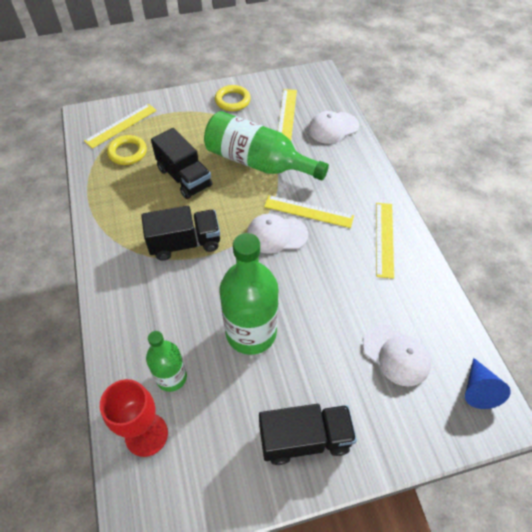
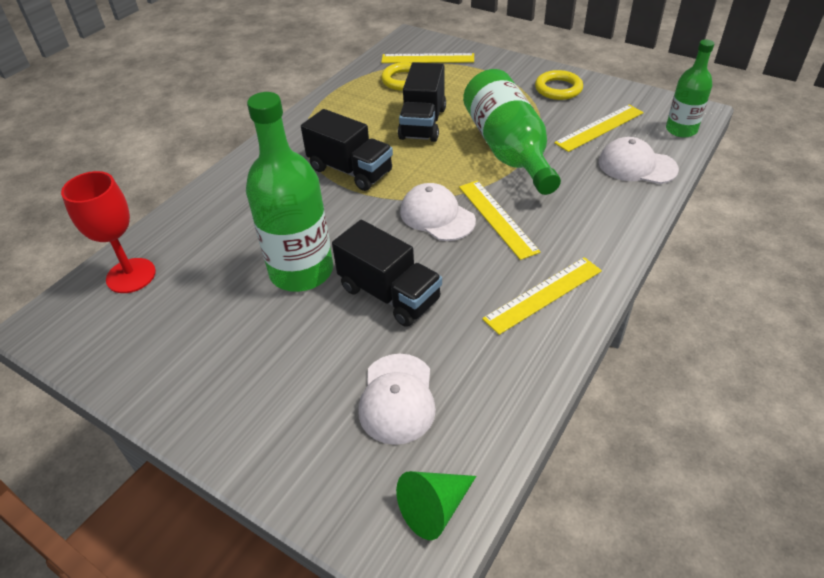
camera: 50 degrees right, 10 degrees down
(171, 377) = (201, 253): green bottle -> green bottle (681, 130)
(304, 439) = (219, 384): black truck -> black truck (389, 294)
(478, 389) = (434, 508): blue cone -> green cone

